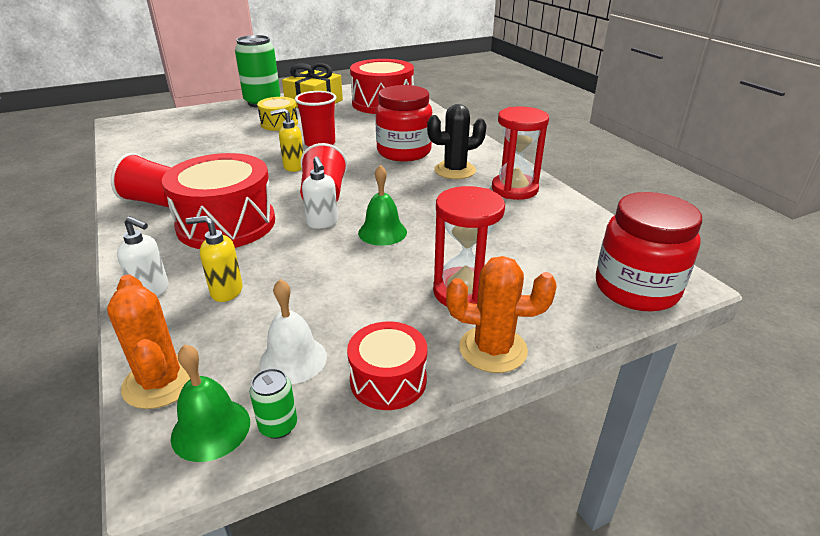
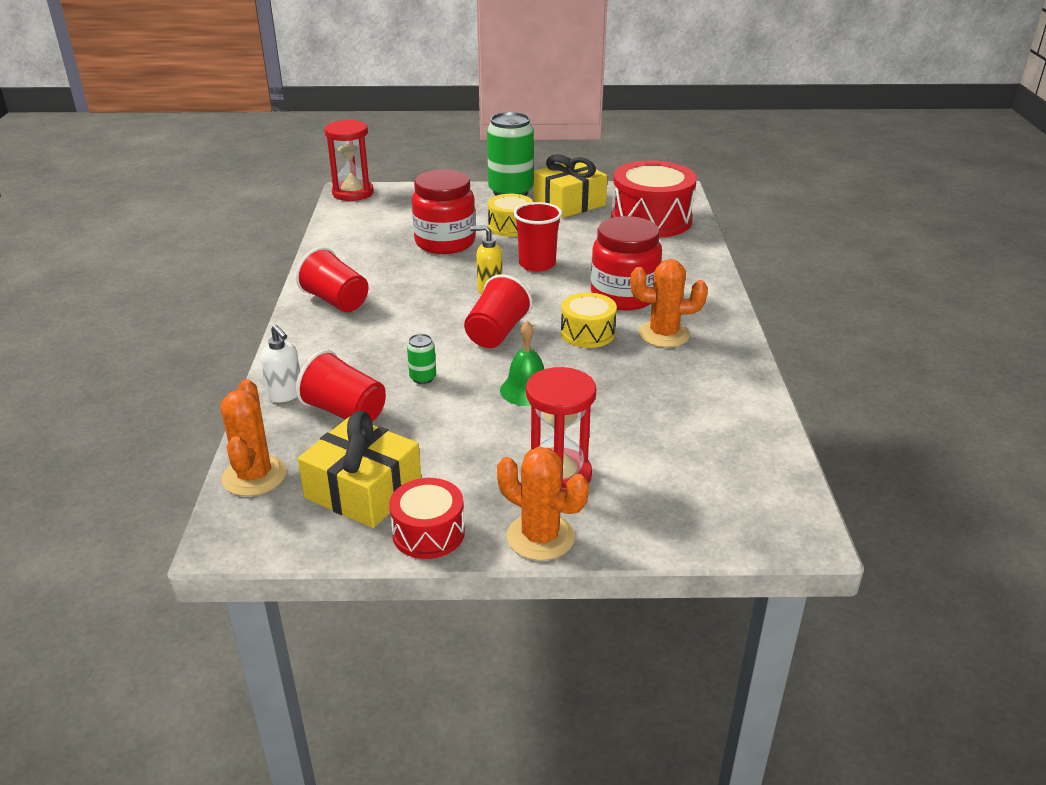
camera: 25 degrees right, 0 degrees up
(211, 429) = (270, 525): green bell -> none
(226, 224) = (384, 342): red drum -> none
(226, 291) = (345, 412): yellow soap dispenser -> red cup
(278, 426) = (319, 539): green can -> green can (423, 378)
(293, 359) = (363, 490): white bell -> yellow gift
(322, 223) = (474, 364): white soap dispenser -> none
(397, 181) = (587, 333): none -> yellow drum
(455, 170) = (664, 334): black cactus -> orange cactus
(514, 189) = (714, 375): red hourglass -> red hourglass (353, 193)
(636, 289) = (742, 526): red jar -> red jar (445, 242)

